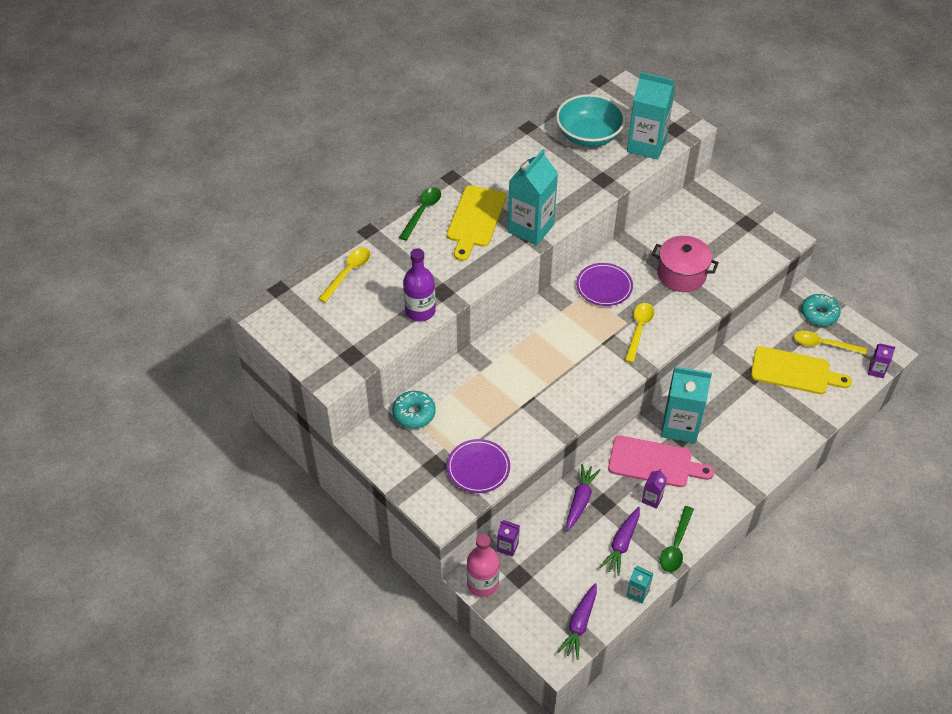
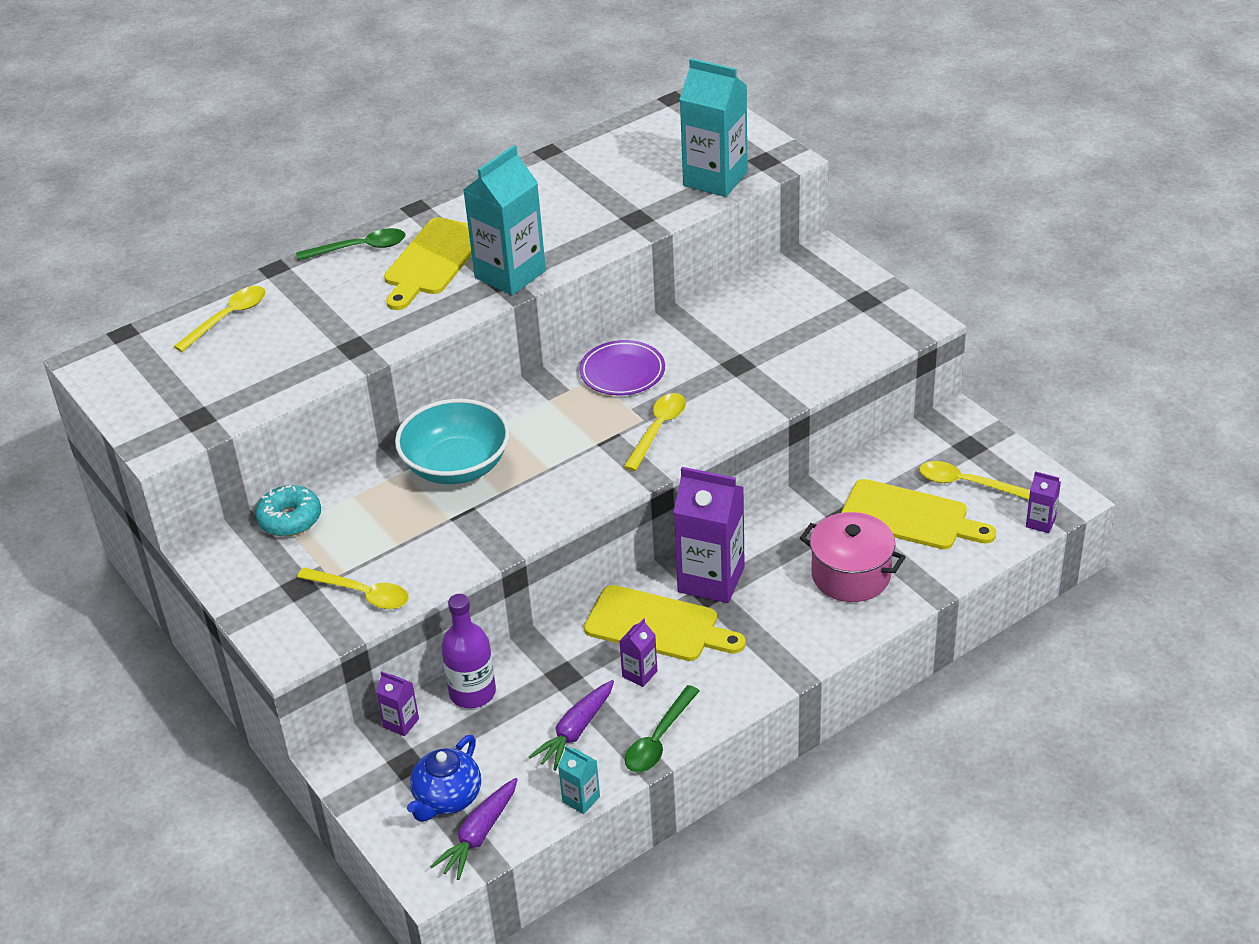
camera: 10 degrees right, 10 degrees down
(420, 311) = (314, 369): purple bottle -> purple bottle (472, 693)
(422, 212) = (360, 248): green spoon -> green spoon turned 45 degrees clockwise
(478, 468) = (361, 594): purple plate -> yellow spoon
(482, 583) = (348, 769): pink bottle -> none
(552, 599) = (447, 798): none -> blue teapot
(580, 500) = (529, 669): purple carrot -> none
(588, 135) = (633, 164): turquoise bowl -> turquoise bowl (456, 466)
(654, 463) = (657, 625): pink cutting board -> yellow cutting board
(680, 426) = (711, 579): turquoise carton -> purple carton
(681, 274) = (744, 362): pink pot -> pink pot (851, 575)
(819, 314) = (969, 442): turquoise donut -> none

